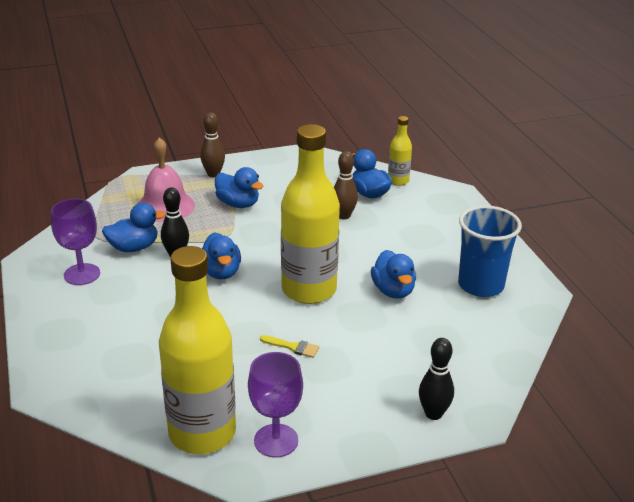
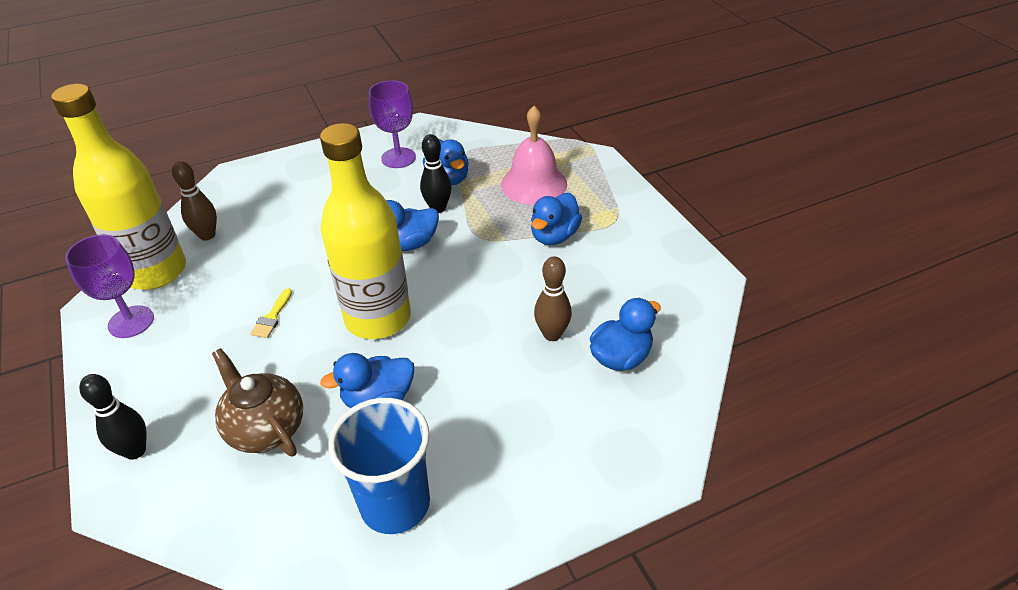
camera: 85 degrees right, 10 degrees up
(213, 174) = (618, 206): brown bowling pin -> brown bowling pin (207, 235)
(398, 181) = (672, 389): yellow bottle -> none
(415, 344) = (265, 428): none -> brown teapot

